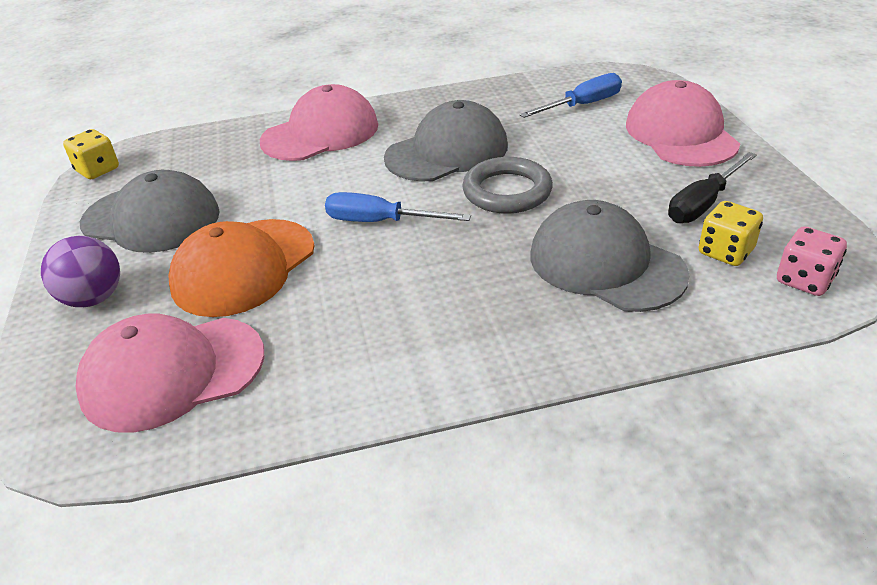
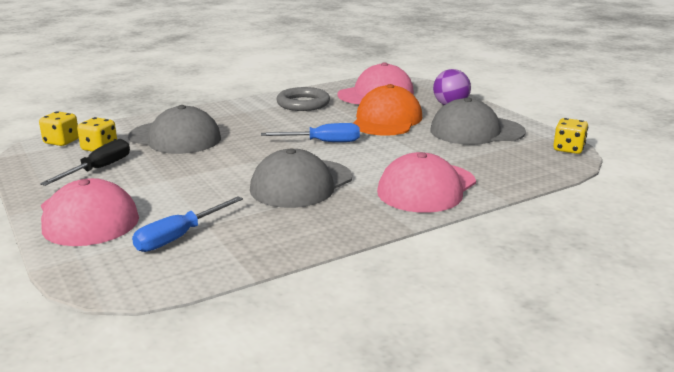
camera: 160 degrees right, 15 degrees down
(507, 191) = (242, 164): grey ring -> grey ring (303, 103)
(804, 280) = (61, 141): pink dice -> yellow dice

